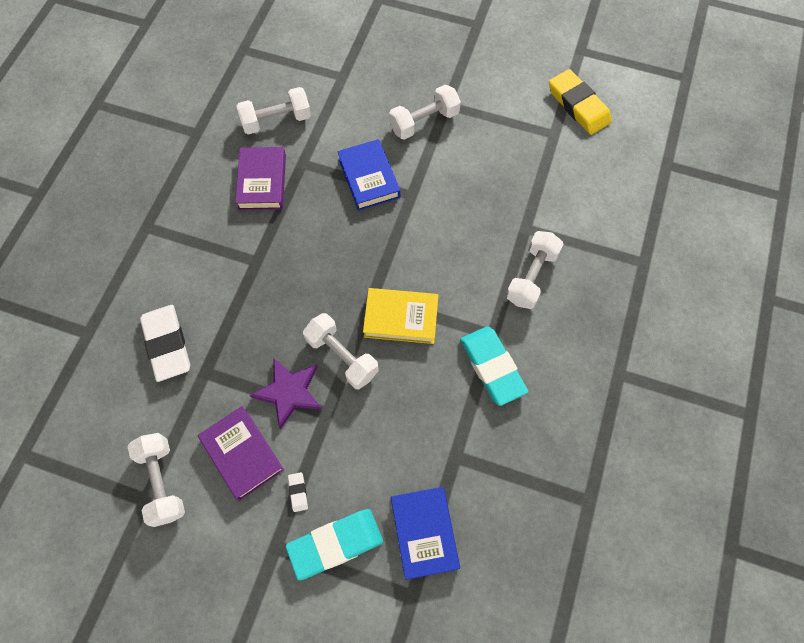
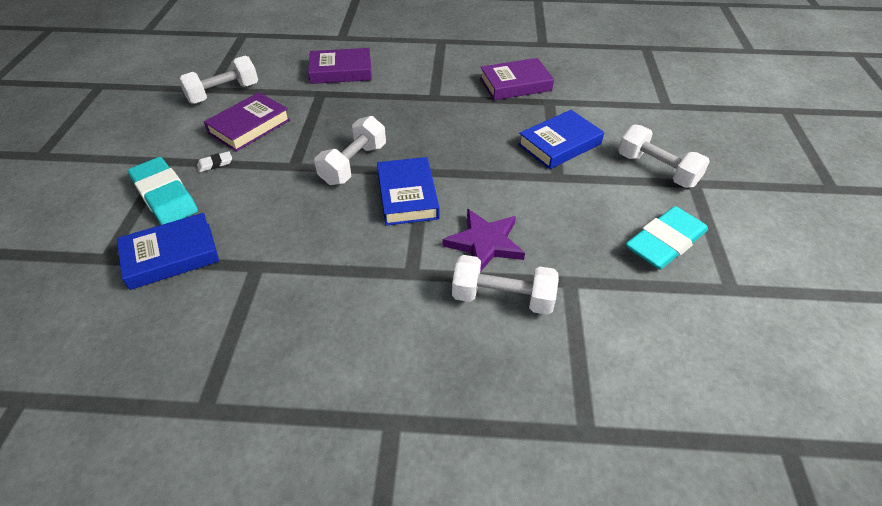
camera: 75 degrees right, 20 degrees down
(167, 344) = (341, 71): white eraser -> purple book
(276, 120) = (585, 79): white dumbbell -> none
(289, 392) = (310, 140): purple star -> purple star (485, 243)
(401, 318) = (407, 196): yellow book -> blue book
(492, 367) = (370, 280): turquoise eraser -> turquoise eraser (665, 242)
(578, 105) = (800, 309): yellow eraser -> none

